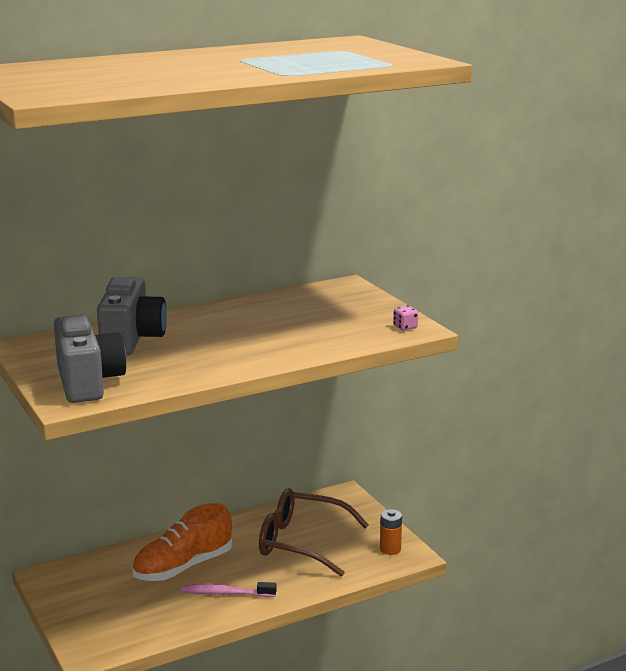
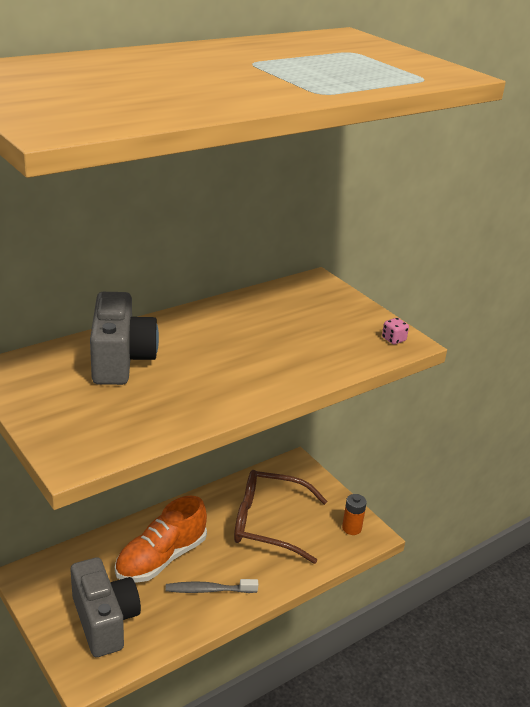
camera: 10 degrees left, 10 degrees up
(88, 382) = (89, 427): grey camera -> grey camera (104, 621)
(225, 593) = (208, 590): pink toothbrush -> grey toothbrush

